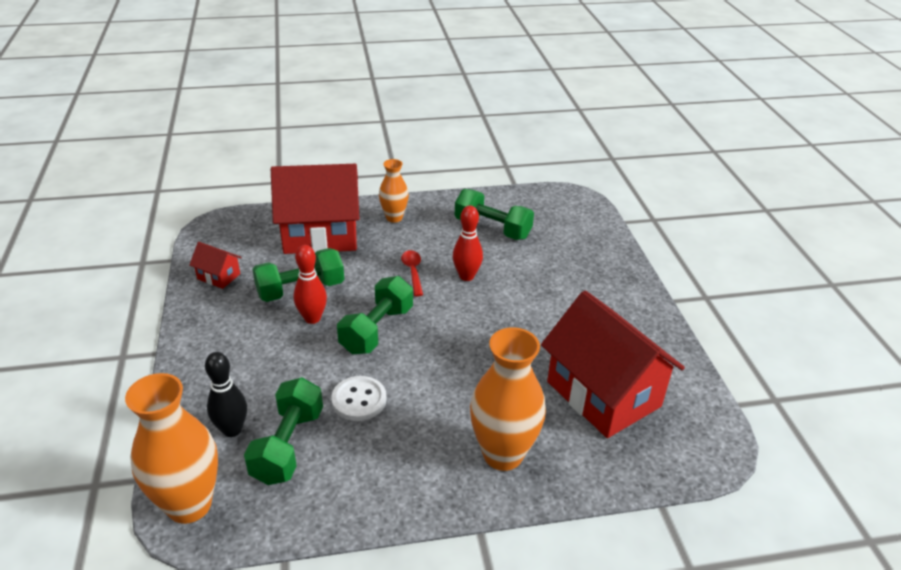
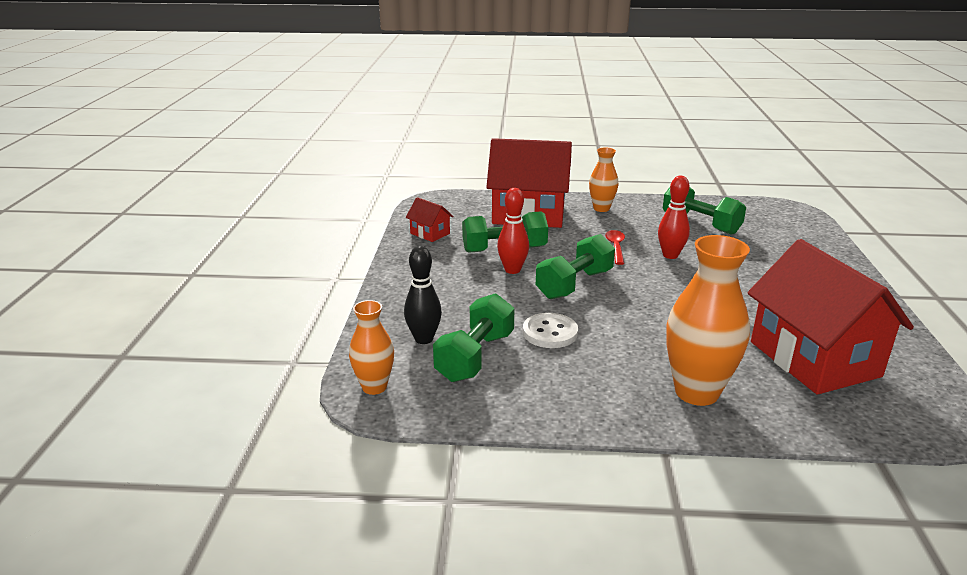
camera: 15 degrees right, 10 degrees down
(189, 505) = (374, 387): orange vase -> orange vase, size x0.58

